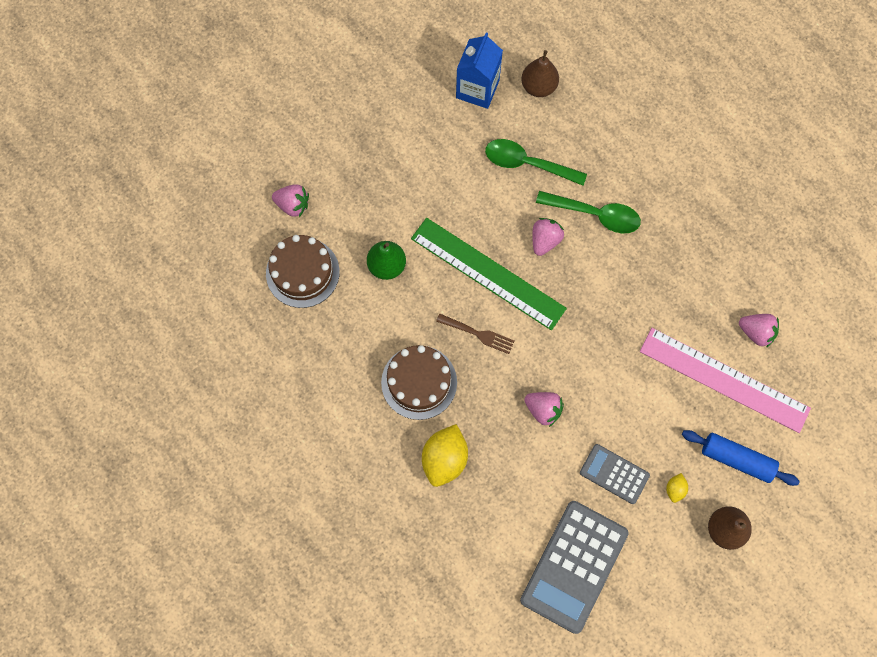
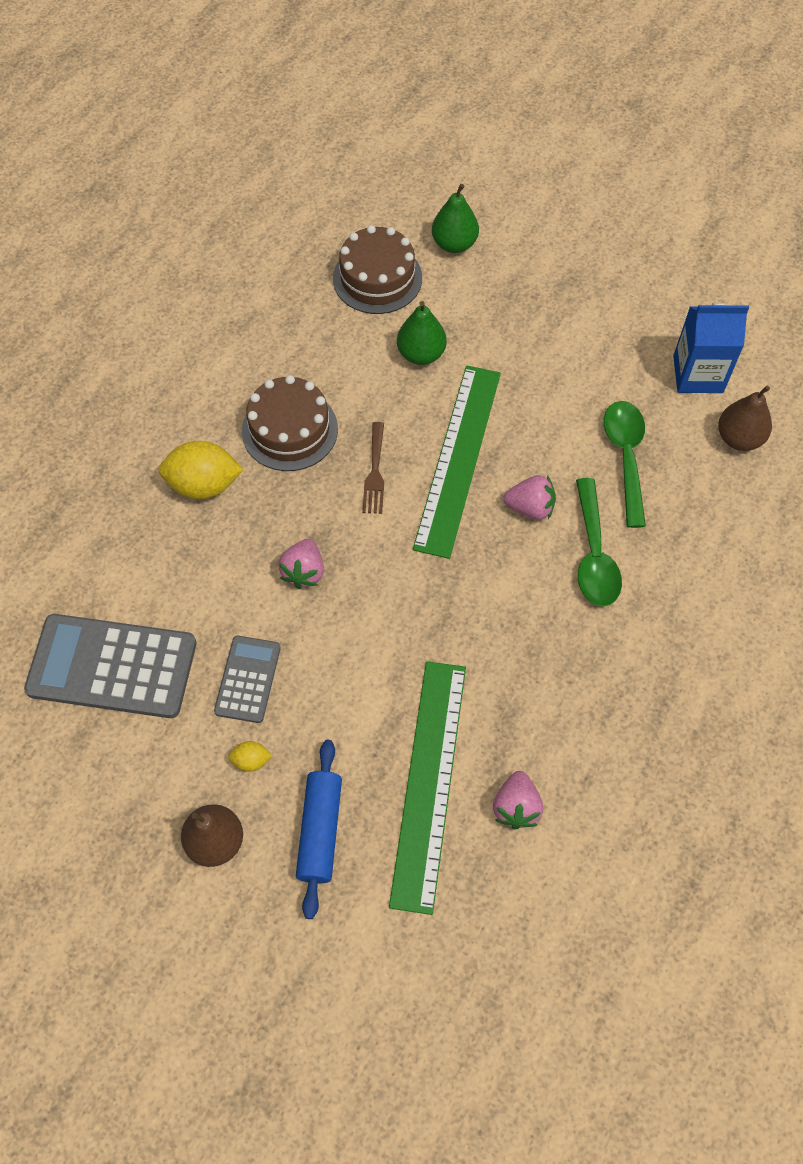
camera: 70 degrees right, 10 degrees down
(293, 205) = (454, 244): pink strawberry -> green pear
(724, 379) = (429, 782): pink ruler -> green ruler

